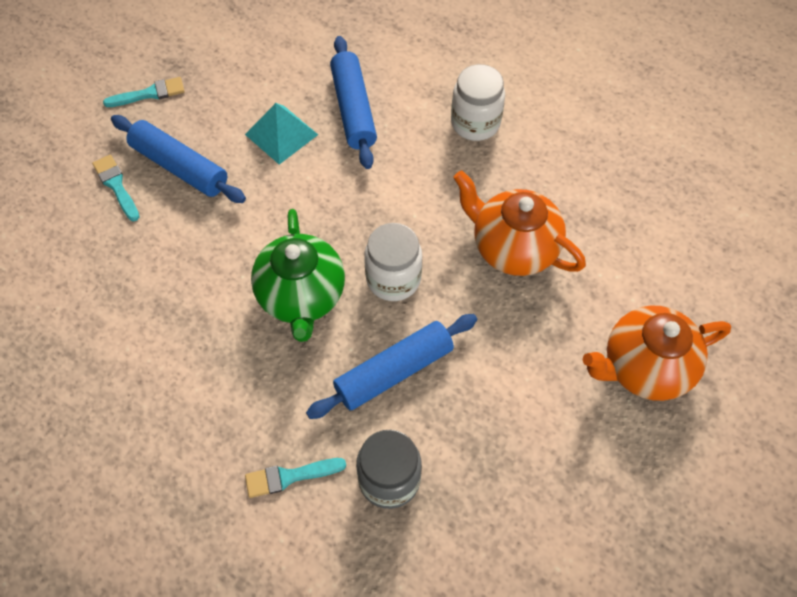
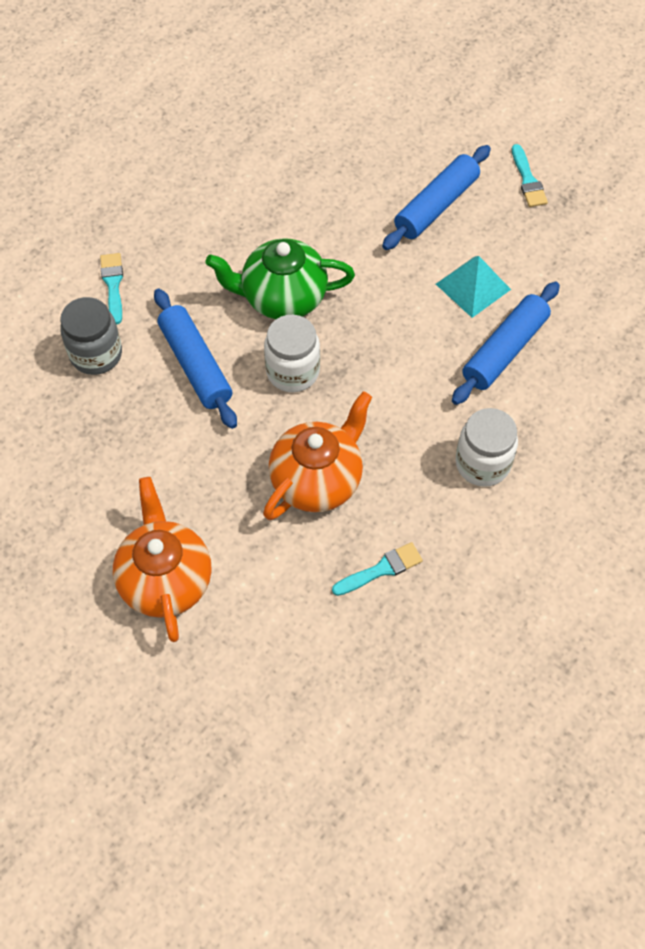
camera: 95 degrees right, 0 degrees up
(116, 185) = (417, 160): turquoise brush -> turquoise brush (381, 569)
(353, 109) = (504, 350): blue rolling pin -> blue rolling pin turned 45 degrees counterclockwise

